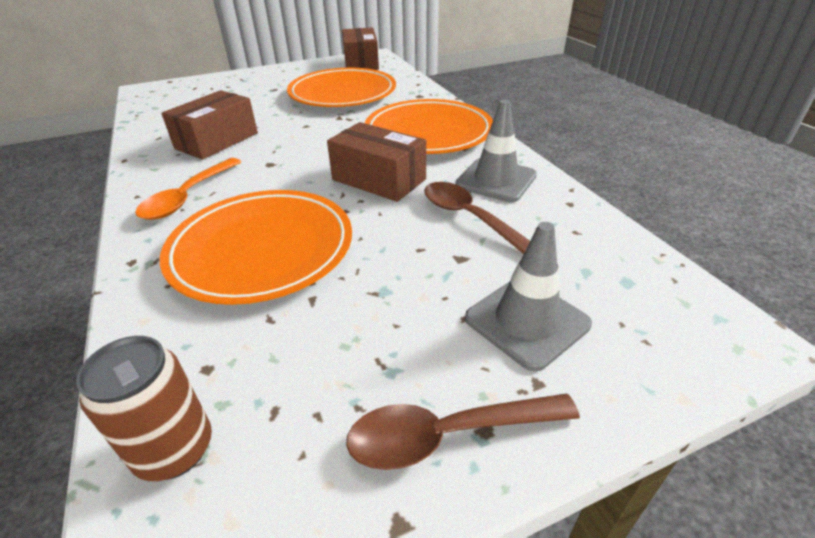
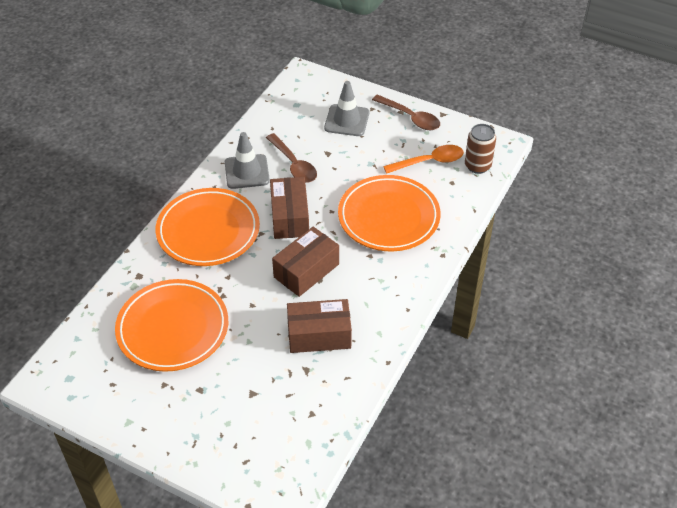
camera: 130 degrees left, 10 degrees up
(188, 197) = (385, 284): orange spoon -> orange spoon (429, 161)
(361, 63) = (75, 376): brown box -> brown box (306, 270)
(469, 217) = (294, 164): brown spoon -> brown spoon turned 45 degrees counterclockwise

